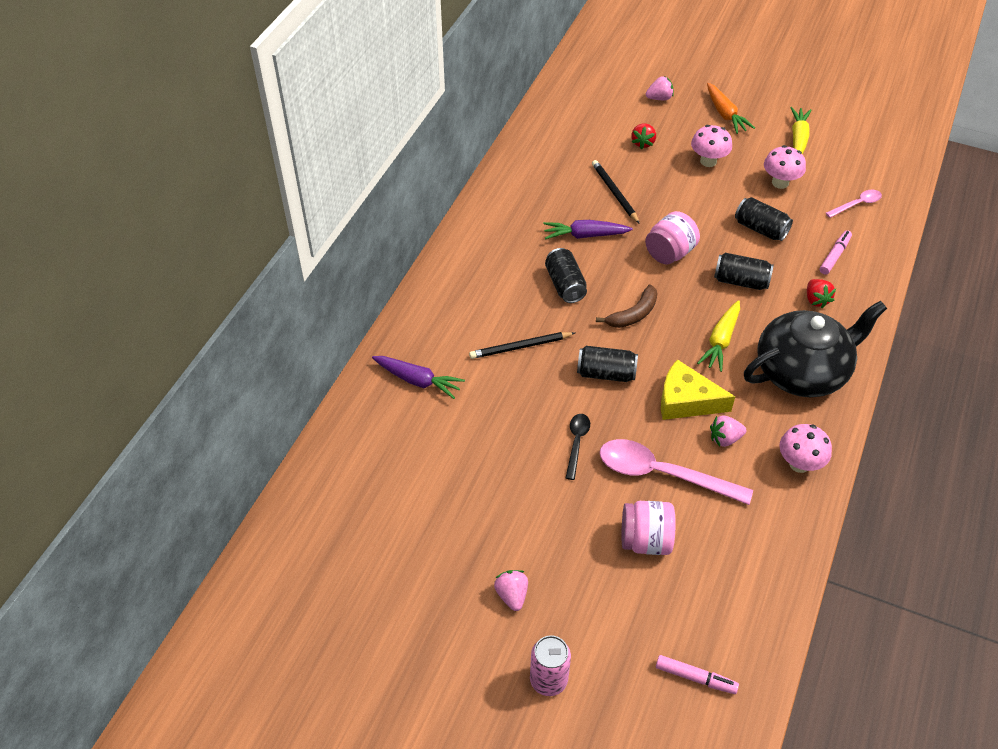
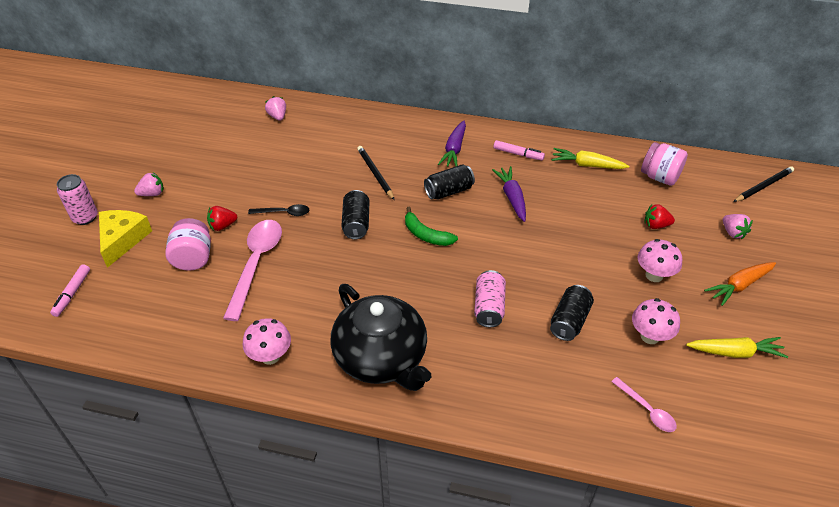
camera: 80 degrees right, 5 degrees down
(418, 380) = (334, 129): purple carrot -> purple carrot (454, 149)
(614, 193) = (574, 211): black pencil -> black pencil (763, 186)
(633, 314) = (426, 235): brown banana -> green banana
(669, 253) = (509, 253): pink jar -> pink jar (659, 177)
(686, 401) = (333, 275): yellow cheese -> yellow cheese (122, 239)
(721, 341) = (408, 295): yellow carrot -> yellow carrot (587, 165)
(725, 438) = (295, 302): pink strawberry -> pink strawberry (277, 116)
(740, 281) = (489, 307): black can -> pink can
(816, 300) = (481, 369): red strawberry -> red strawberry (222, 226)
(834, 256) = (552, 386): pink marker -> pink marker (518, 154)

